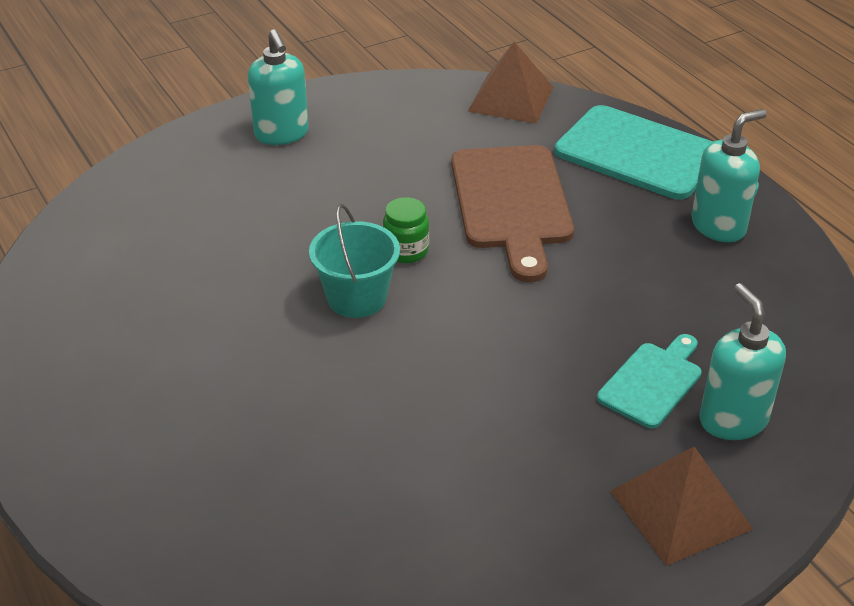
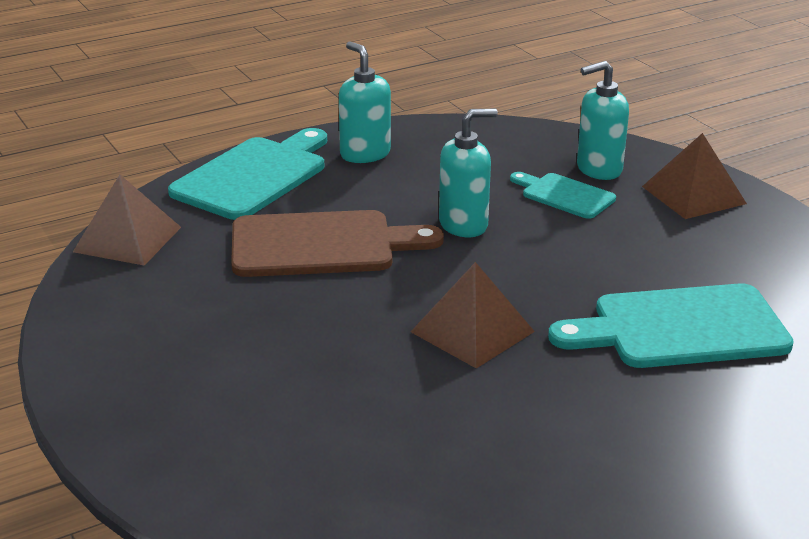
camera: 90 degrees left, 10 degrees down
(281, 134) = (156, 392): turquoise soap dispenser -> turquoise soap dispenser (464, 225)
(355, 452) = (680, 328): none -> turquoise cutting board
(357, 298) = (472, 331): turquoise bucket -> brown pyramid
(406, 251) = (396, 303): green jar -> none

